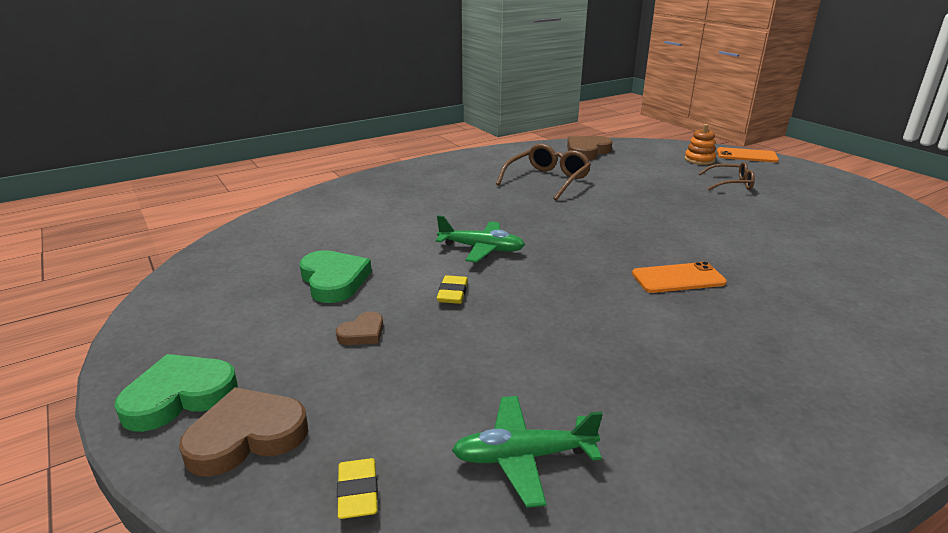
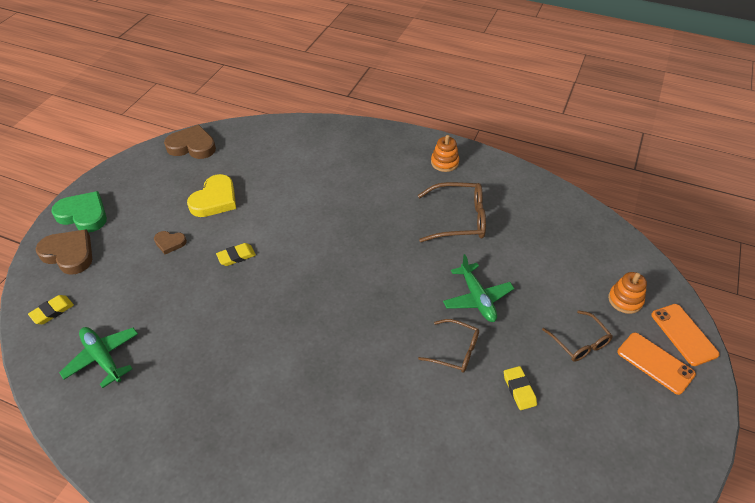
camera: 55 degrees right, 20 degrees up
(334, 280) = (215, 200): green heart -> yellow heart
(469, 165) = (444, 162): none -> orange stacking toy
(481, 249) = (304, 240): green plane -> green plane (477, 298)
(587, 151) = (556, 214): brown heart -> brown heart (192, 146)
(678, 278) = (342, 361): orange phone -> orange phone (655, 363)
(705, 226) = (455, 351): none -> brown glasses
(767, 216) = (519, 389): none -> yellow eraser

